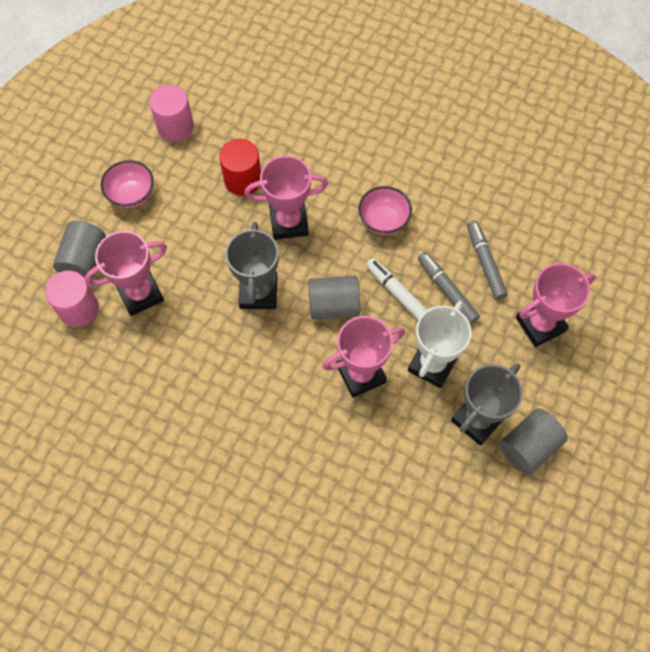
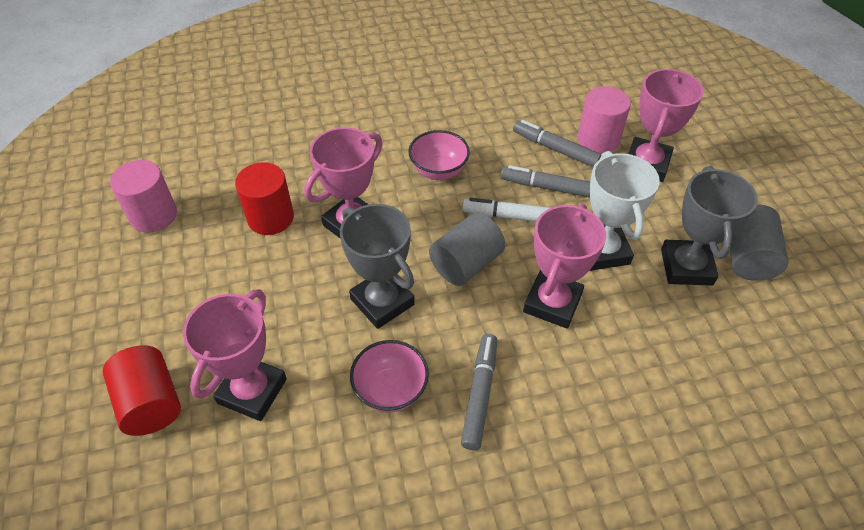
camera: 40 degrees left, 15 degrees down
(79, 309) = (187, 460): pink cylinder -> pink cylinder (598, 140)
(85, 260) = (151, 403): grey cylinder -> red cylinder
(132, 195) = (156, 303): pink bowl -> pink bowl (390, 390)
(260, 395) = (479, 394): none -> grey marker

